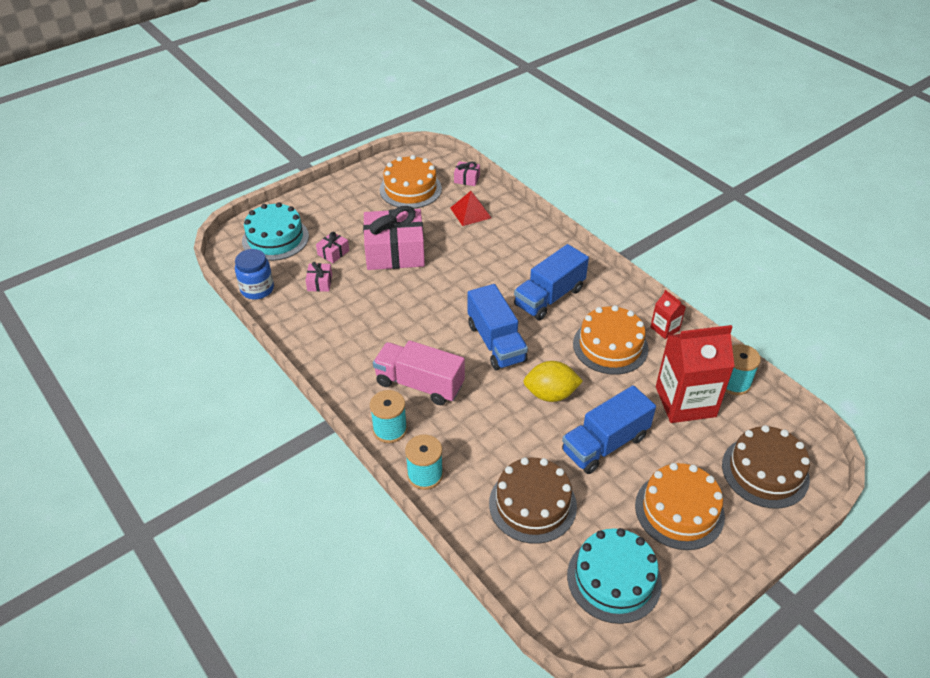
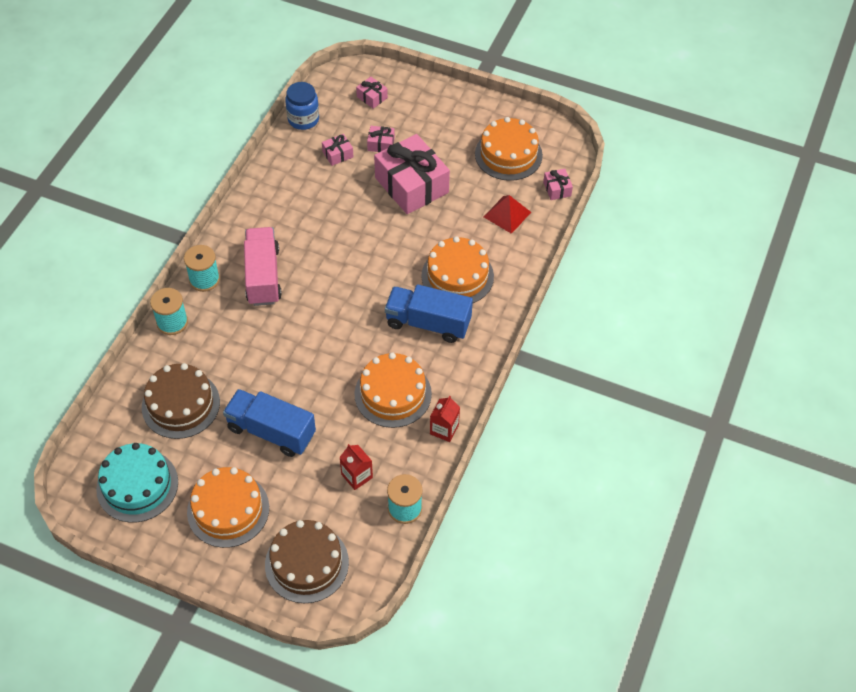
camera: 60 degrees right, 10 degrees up
(275, 238) = (372, 97): turquoise cake -> pink gift
(496, 342) = (343, 307): blue truck -> none
(512, 262) = (457, 276): none -> orange cake
(550, 394) = (305, 371): yellow lemon -> none
(685, 401) = (357, 476): red carton -> red carton, size x0.47

